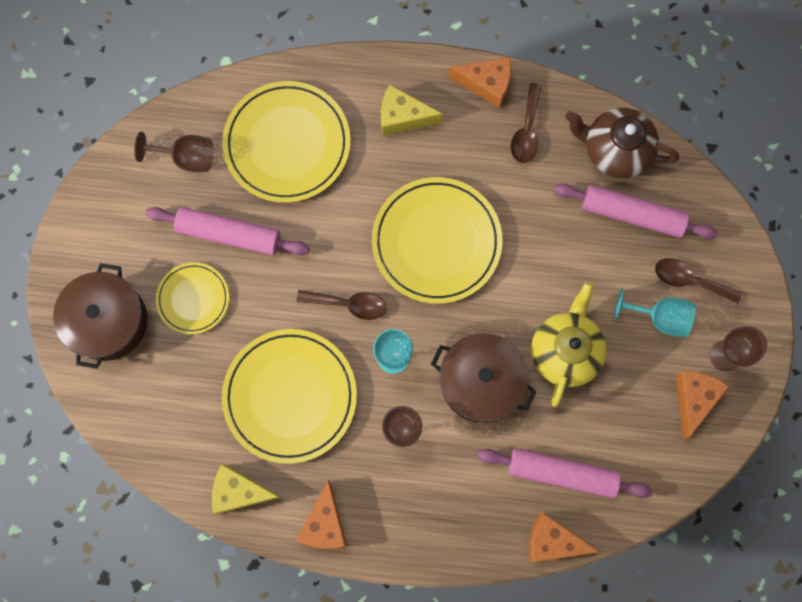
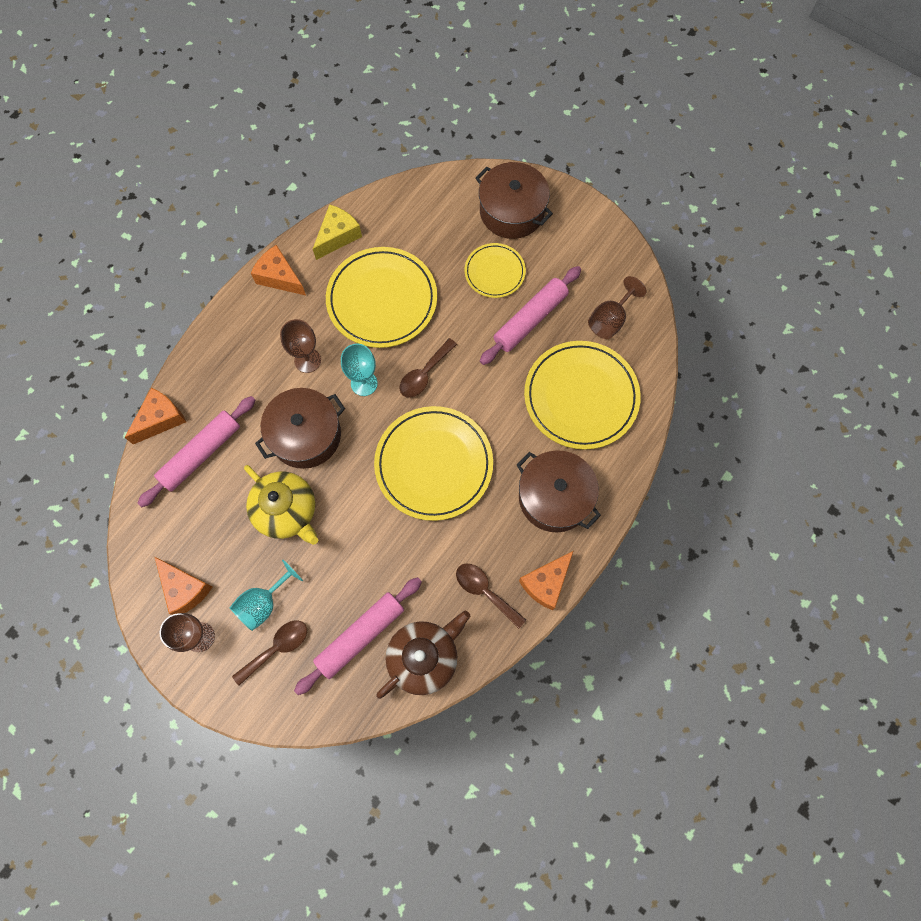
camera: 120 degrees right, 5 degrees down
(403, 117) = (554, 497): yellow cheese -> brown pot

